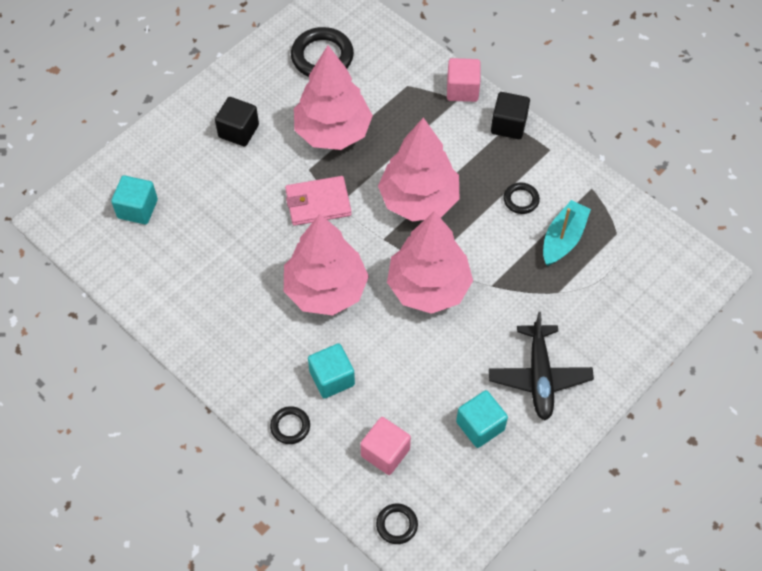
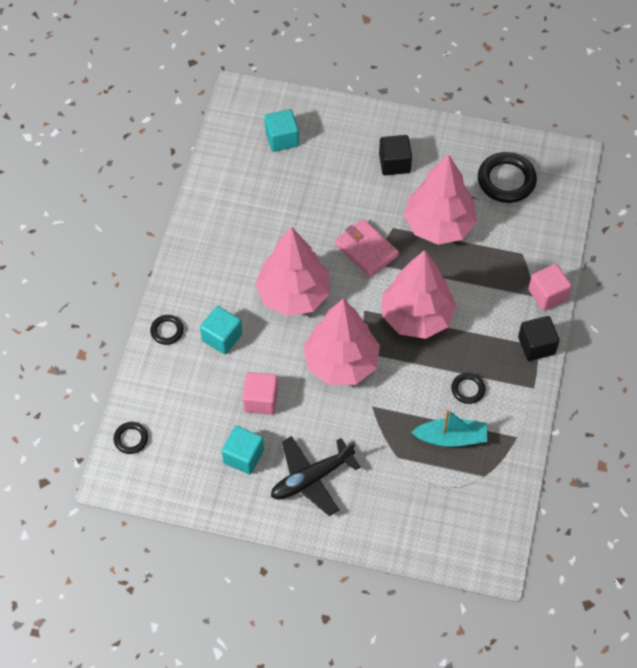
camera: 60 degrees right, 0 degrees up
(385, 452) = (183, 403): pink cube -> pink cube (261, 400)

